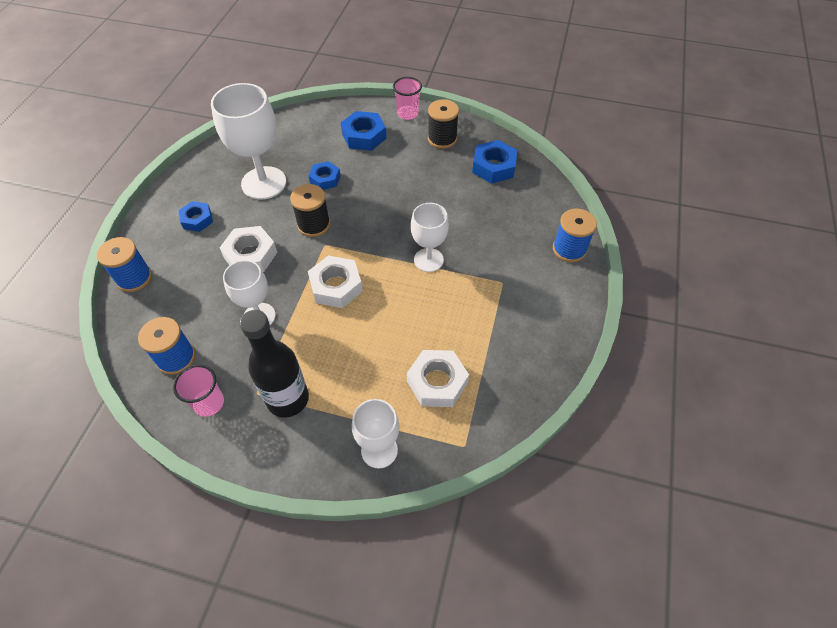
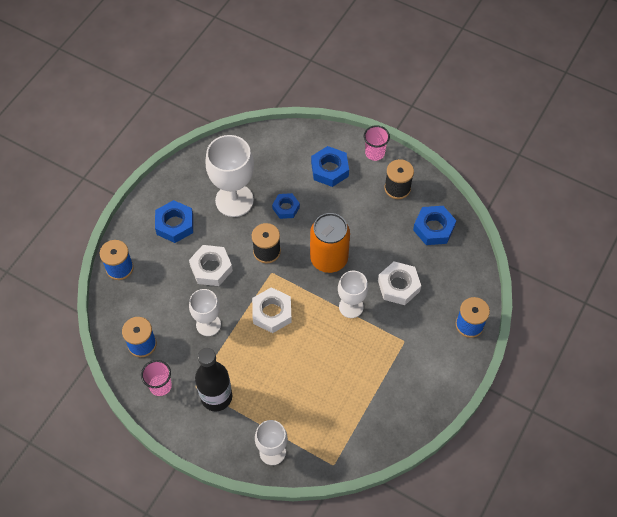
camera: 15 degrees right, 5 degrees up
(197, 219) = (175, 224): blue nut -> blue nut, size x1.52
(388, 217) = (329, 259): none -> orange can
(437, 382) = (328, 412): white nut -> white nut (398, 286)

